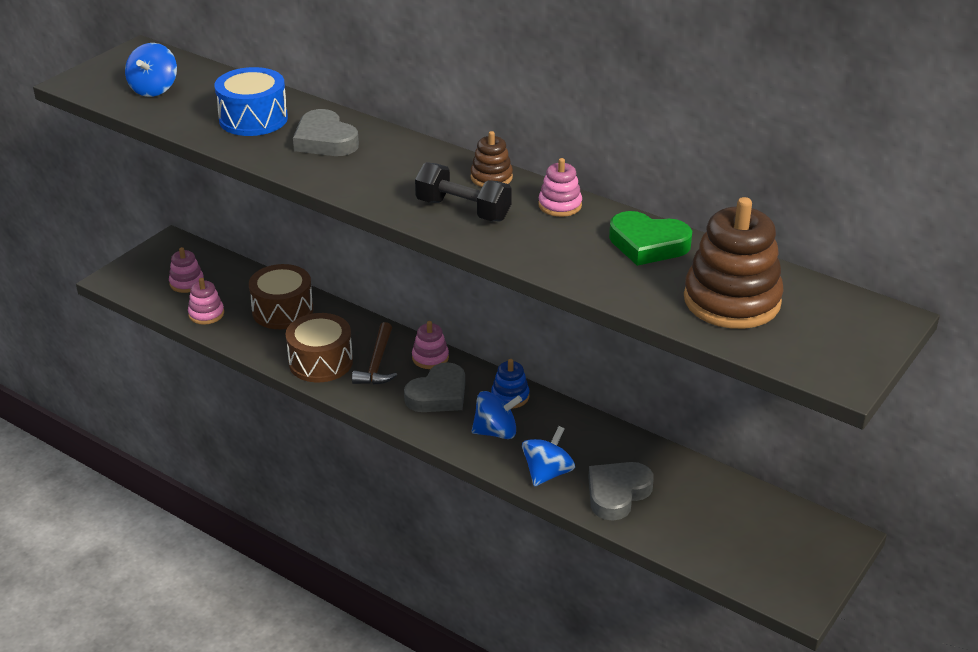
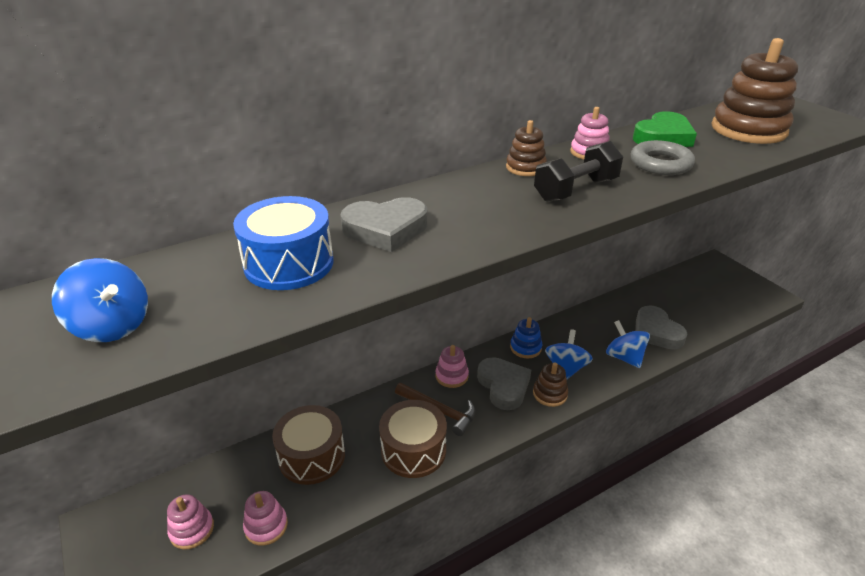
camera: 65 degrees left, 0 degrees up
(447, 428) = (550, 394): none -> brown stacking toy
(568, 249) = (660, 163): none -> grey ring

